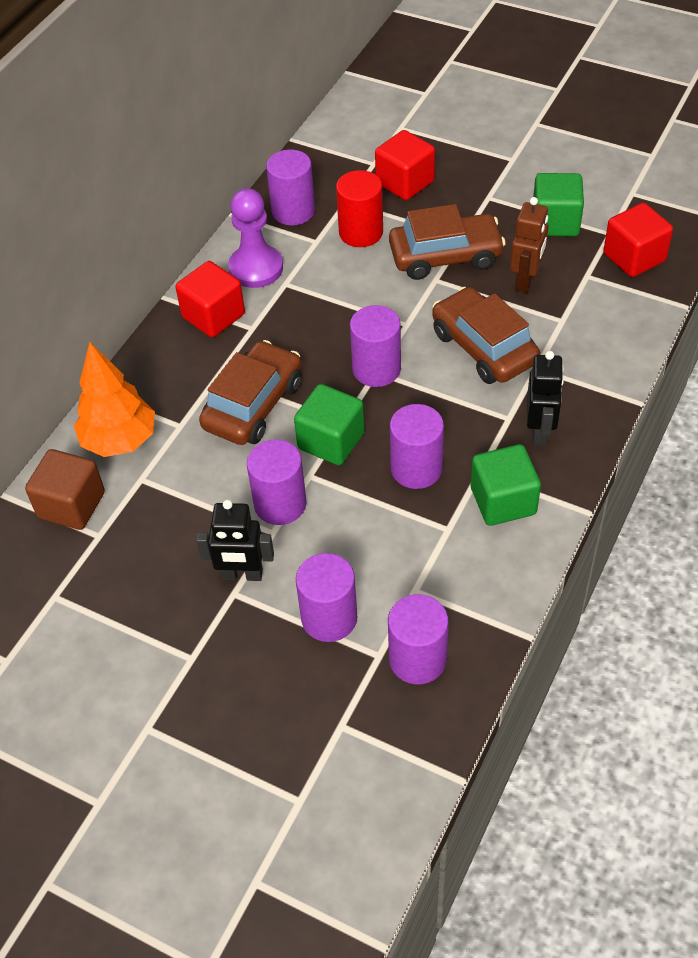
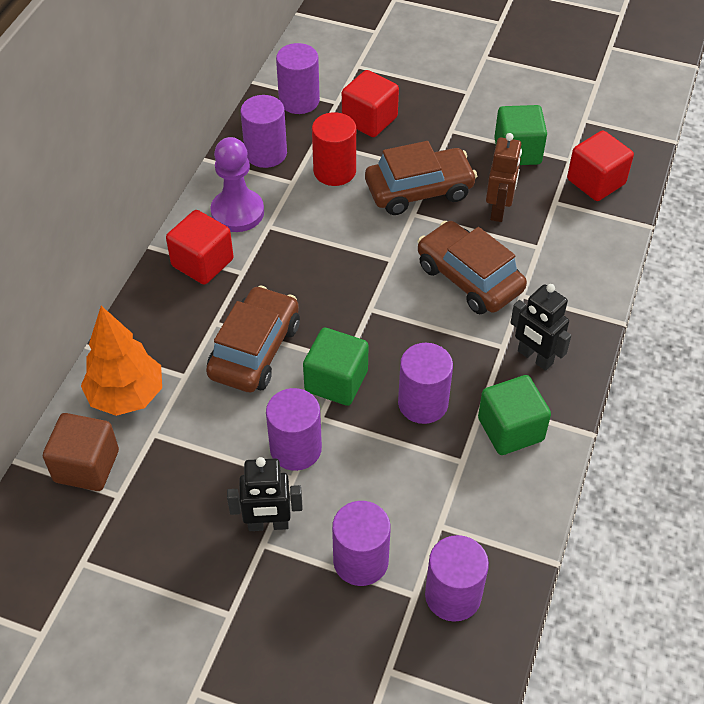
camera: 10 degrees left, 0 degrees up
(376, 369) = (369, 306): purple cylinder -> purple cylinder (299, 101)
(540, 431) = (535, 357): black robot -> black robot turned 135 degrees clockwise

